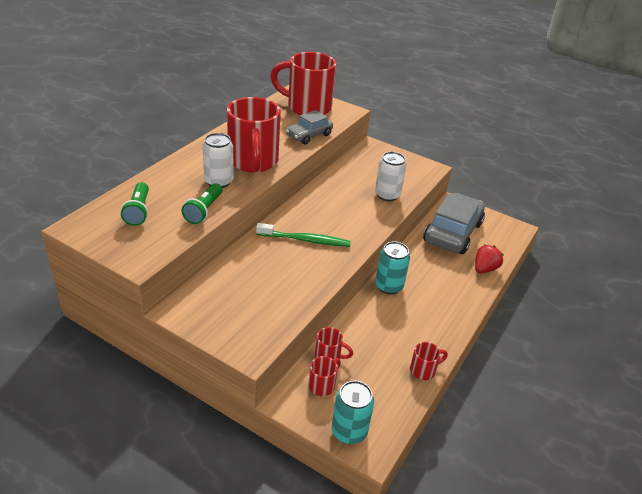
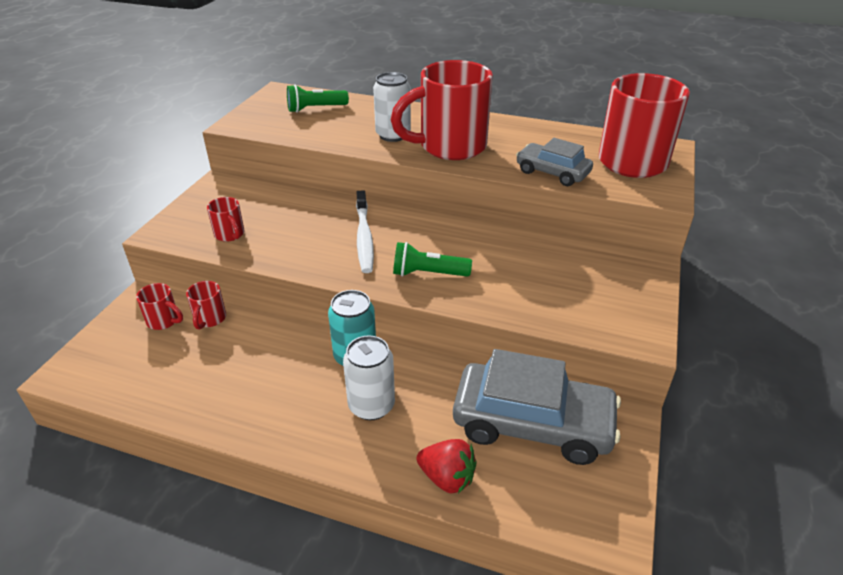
camera: 80 degrees right, 0 degrees up
(204, 211) = (331, 137): green flashlight -> green flashlight (428, 273)
(305, 240) = (364, 237): green toothbrush -> white toothbrush
(349, 431) = (93, 351): turquoise can -> none
(387, 195) = (516, 294): white can -> white can (371, 405)
(423, 370) = (190, 411): red mug -> red mug (230, 235)

